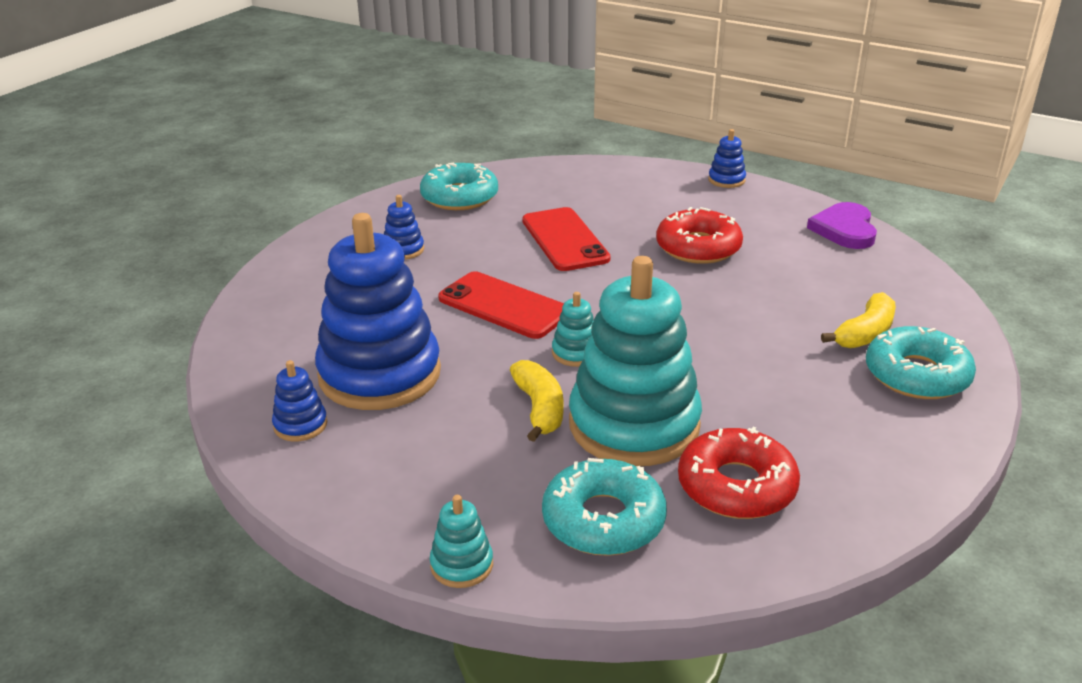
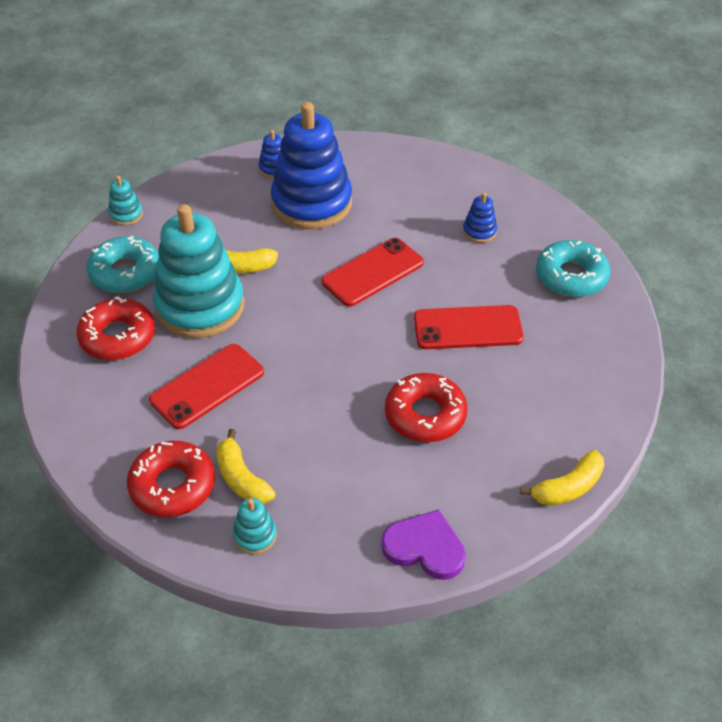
camera: 105 degrees right, 15 degrees up
(576, 353) = (294, 297): turquoise stacking toy -> turquoise stacking toy (255, 535)
(726, 180) = (567, 487): blue stacking toy -> yellow banana
(763, 385) = (207, 386): none -> red phone
(917, 375) = (172, 486): turquoise donut -> red donut

